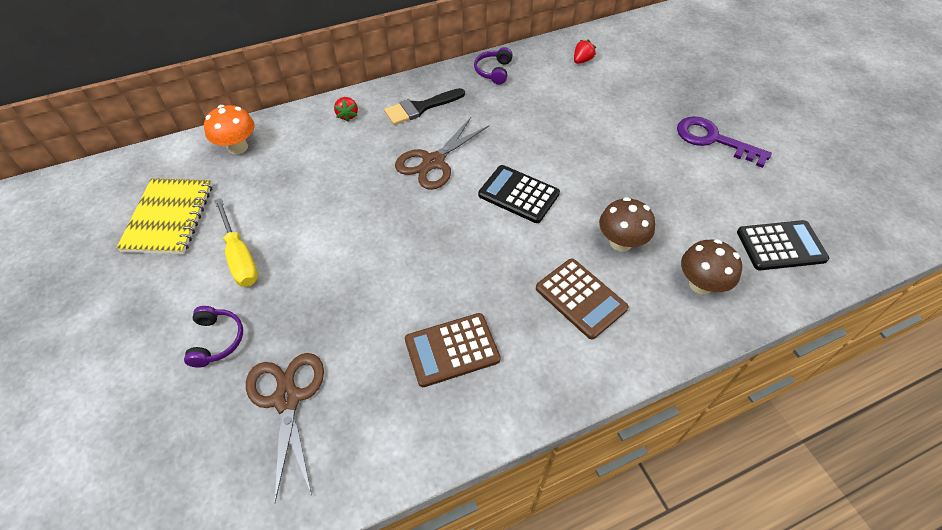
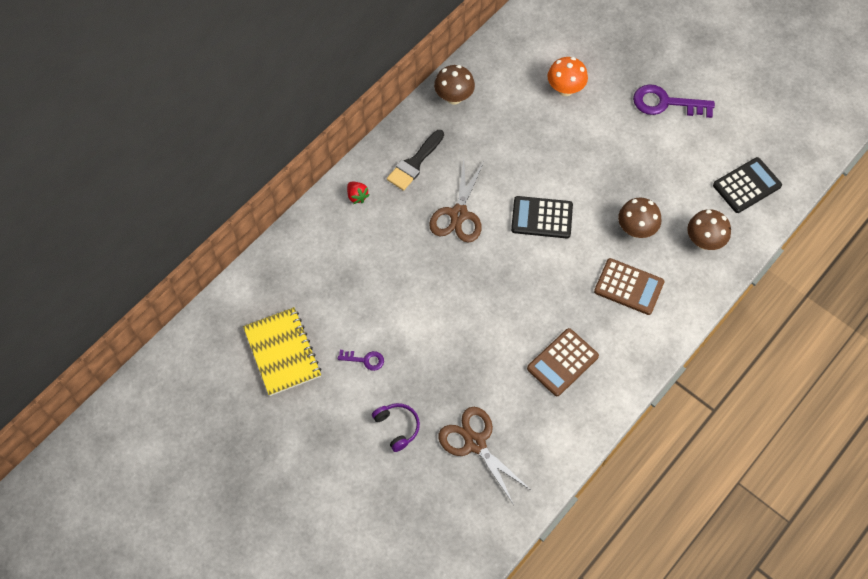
camera: 25 degrees left, 10 degrees up
(238, 147) = (286, 266): orange mushroom -> orange mushroom (565, 89)
(240, 257) = (365, 360): yellow screwdriver -> purple key
(493, 71) = (454, 97): purple headphones -> brown mushroom
(582, 60) = (524, 55): red strawberry -> none

